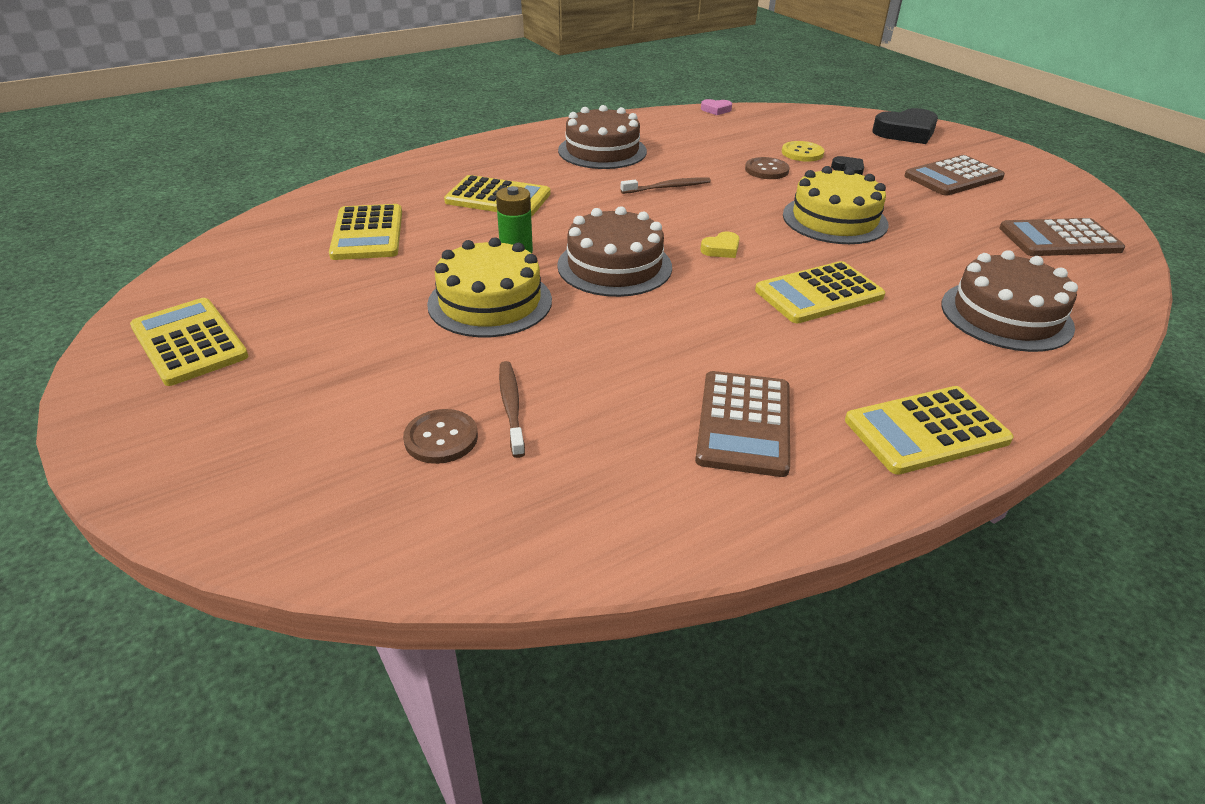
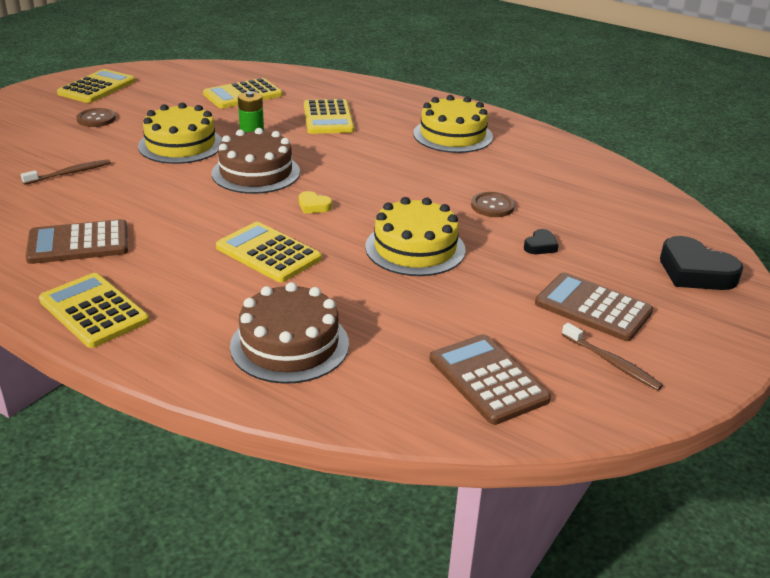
camera: 65 degrees right, 5 degrees down
(441, 438) = (34, 162): brown button -> brown button (96, 119)
(602, 151) = (453, 135): brown cake -> yellow cake
(667, 187) = (407, 170): brown toothbrush -> brown toothbrush (611, 362)
(716, 110) = (614, 165): pink heart -> none
(802, 153) = (556, 219): yellow button -> none

